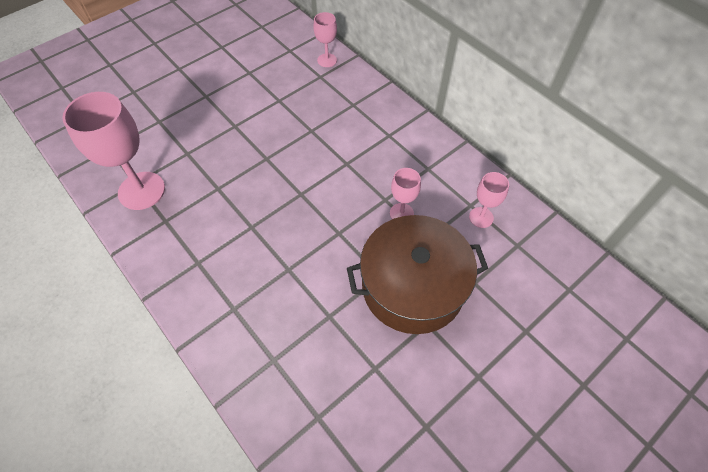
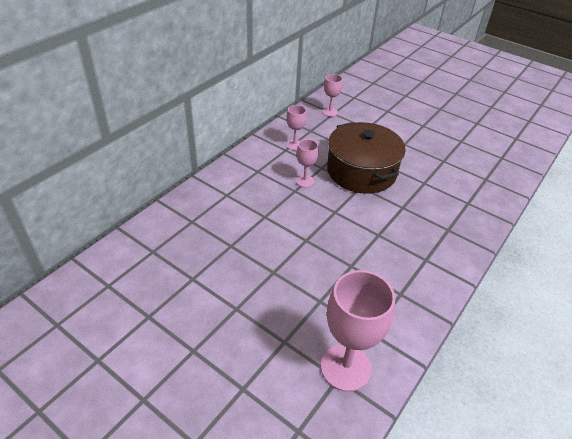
camera: 105 degrees left, 15 degrees down
(327, 60) = (126, 249): pink goblet -> pink goblet (330, 112)

